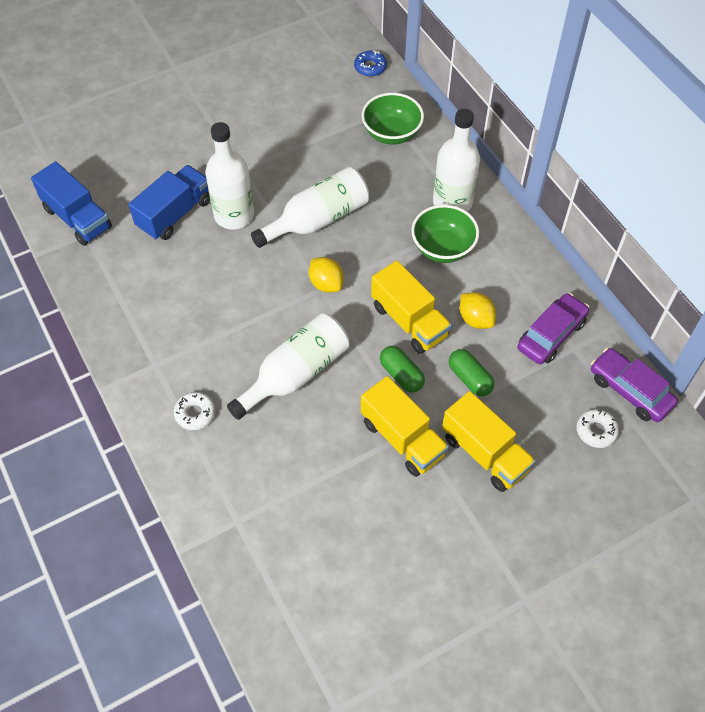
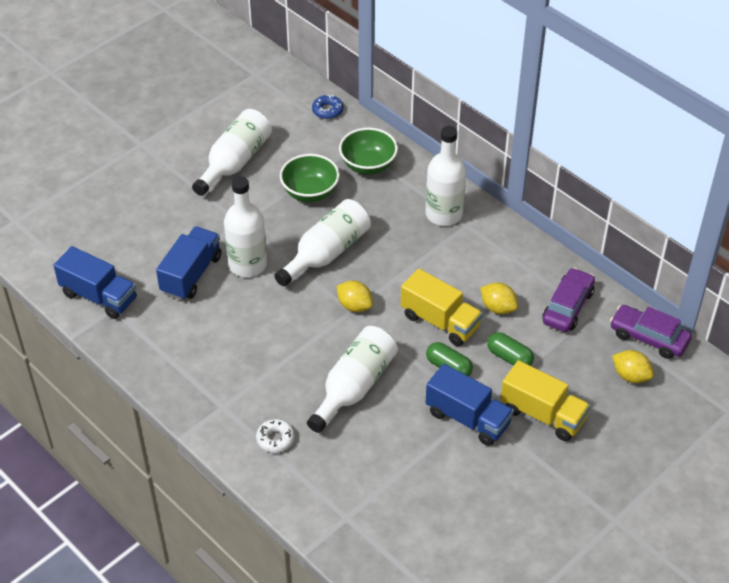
camera: 15 degrees left, 10 degrees down
(259, 104) = (235, 162): none -> white bottle
(402, 438) = (467, 418): yellow truck -> blue truck
(443, 248) = (448, 254): green bowl -> green bowl (310, 192)
(596, 431) = (630, 376): white donut -> yellow lemon

